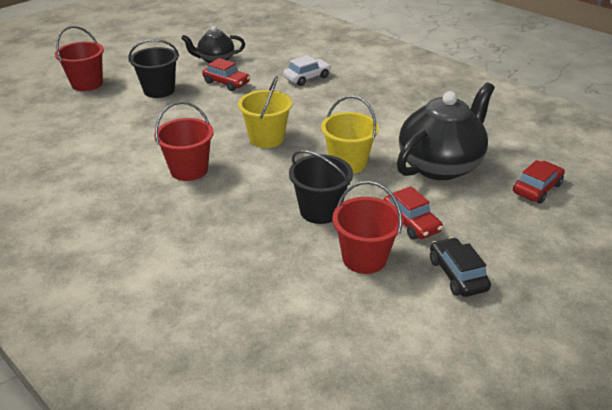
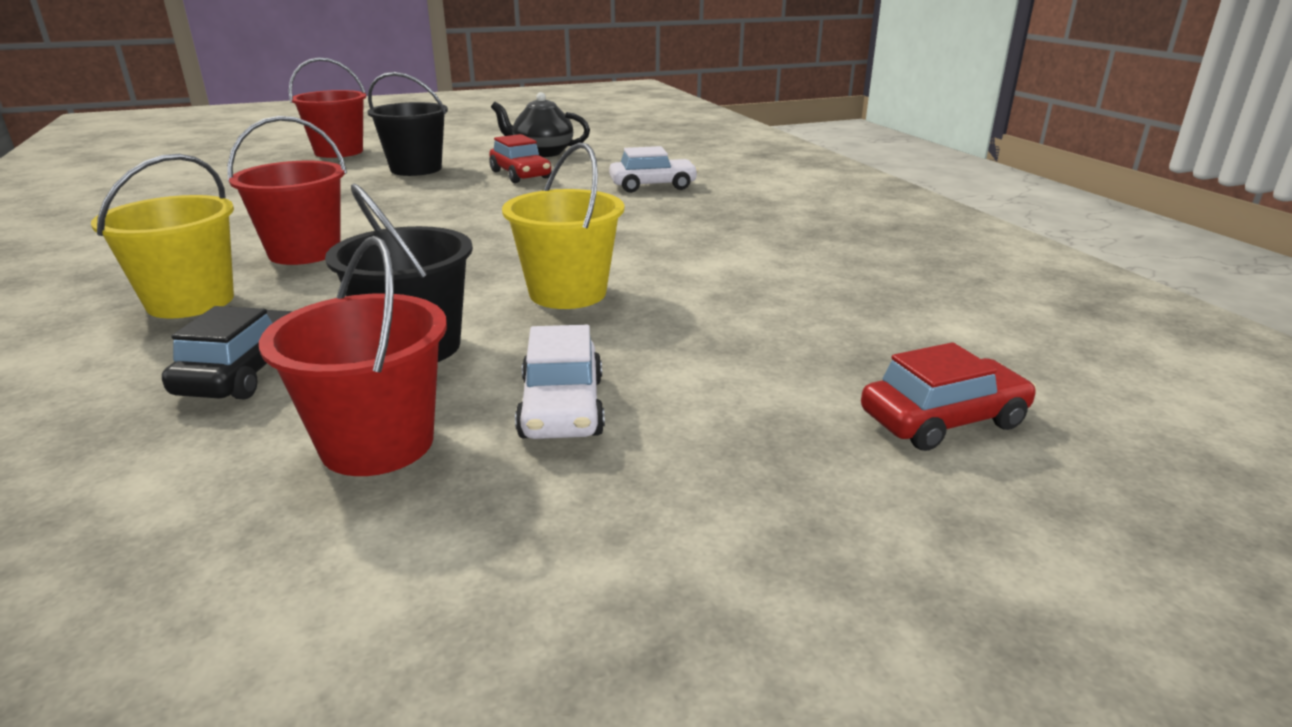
camera: 25 degrees right, 10 degrees down
(266, 138) = (480, 239): yellow bucket -> yellow bucket (190, 302)
(411, 222) = (562, 408): red car -> white car
(440, 165) = (748, 332): black teapot -> none
(457, 274) = (531, 540): black car -> black car (244, 372)

